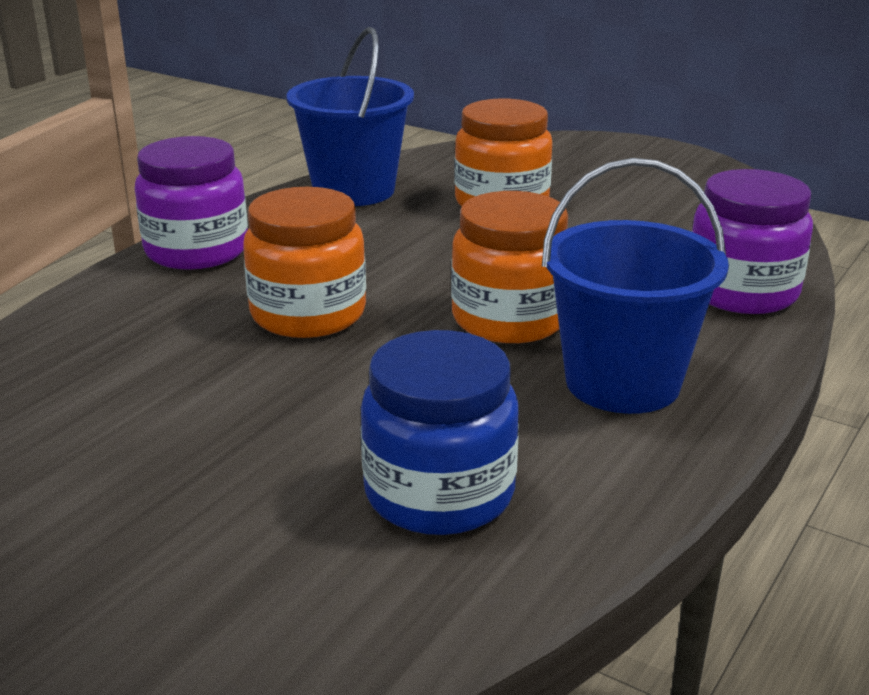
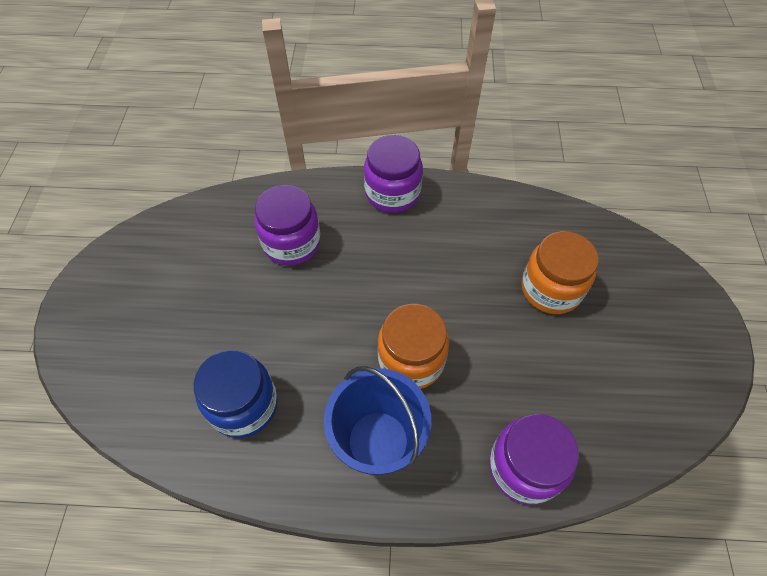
camera: 60 degrees right, 30 degrees up
(160, 356) = (292, 243): none -> purple jar
(308, 314) = (361, 273): orange jar -> none
(354, 190) = (510, 213): blue bucket -> none

